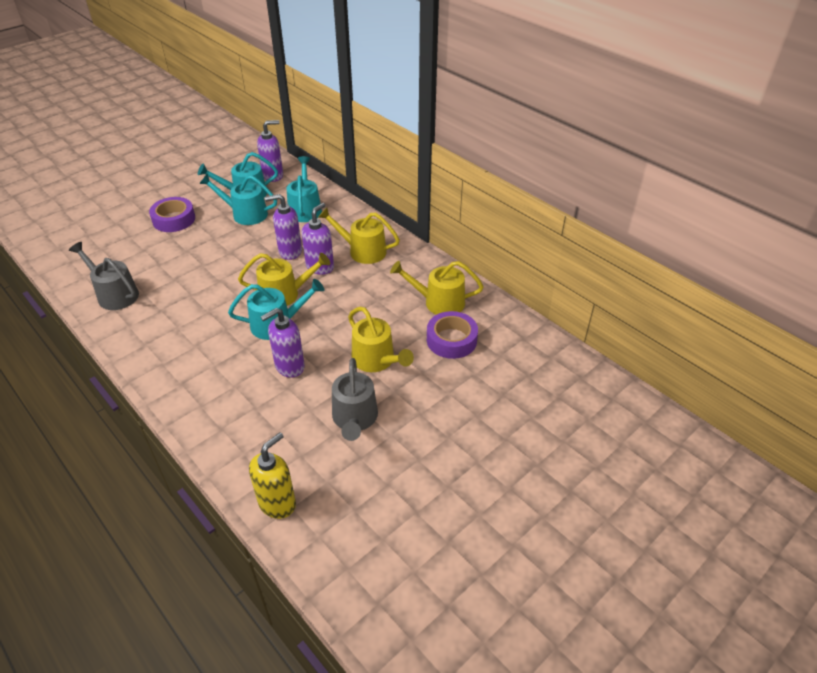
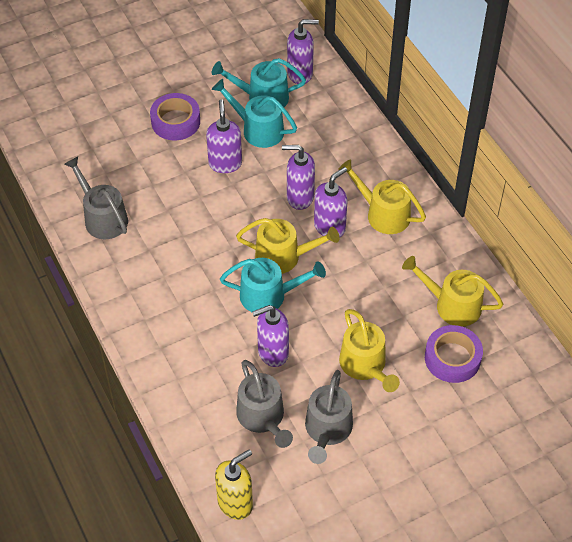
camera: 15 degrees right, 10 degrees up
(221, 240) = (225, 163): none -> purple soap dispenser
(290, 421) = (263, 417): none -> grey watering can
(305, 209) = (329, 135): turquoise watering can -> none

